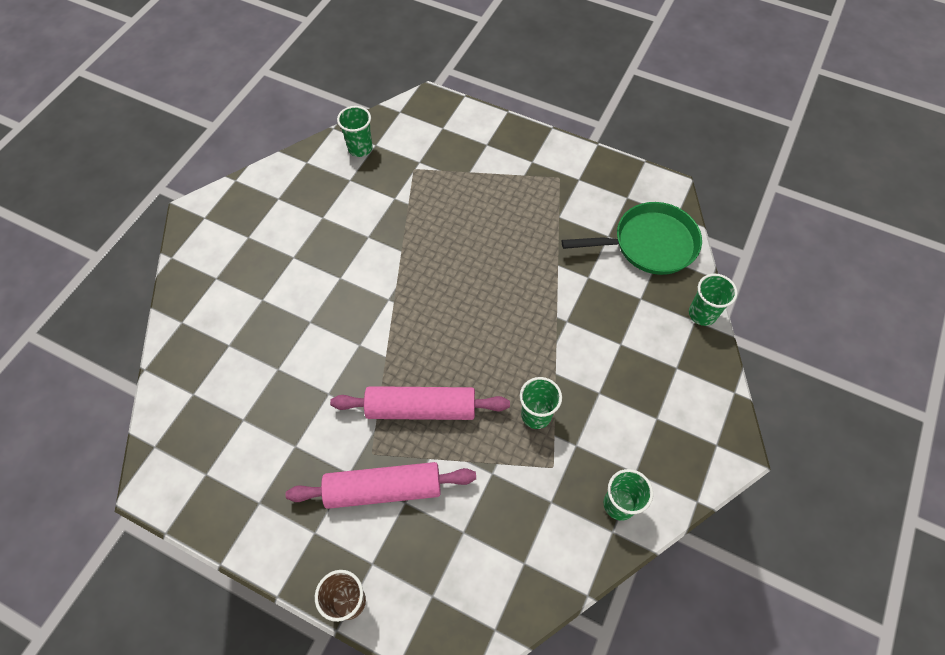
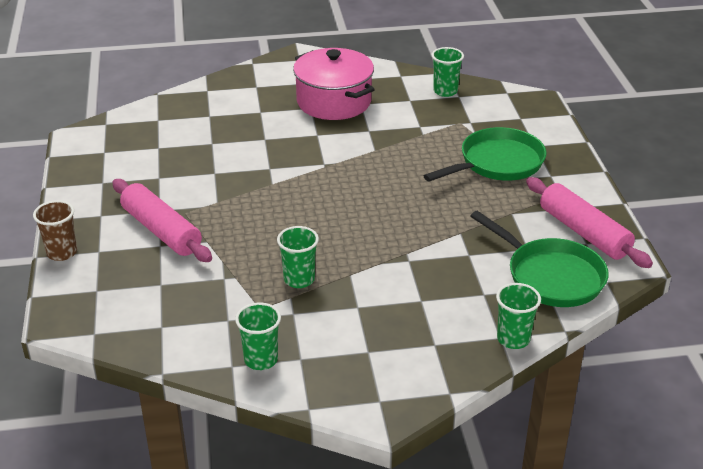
camera: 55 degrees right, 25 degrees down
(300, 234) = (334, 102): none -> pink pot
(421, 409) = (245, 219): pink rolling pin -> pink rolling pin (584, 232)
(489, 182) = (497, 163): none -> green pan

